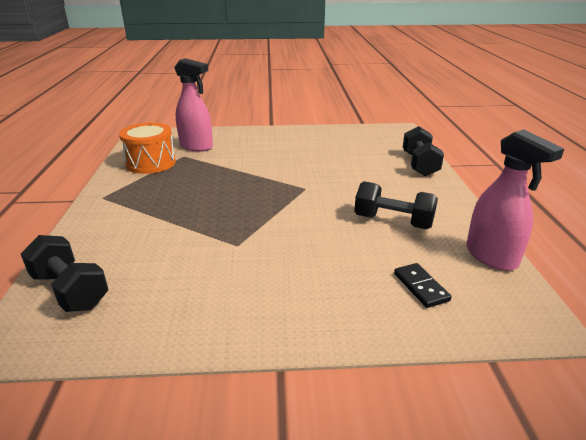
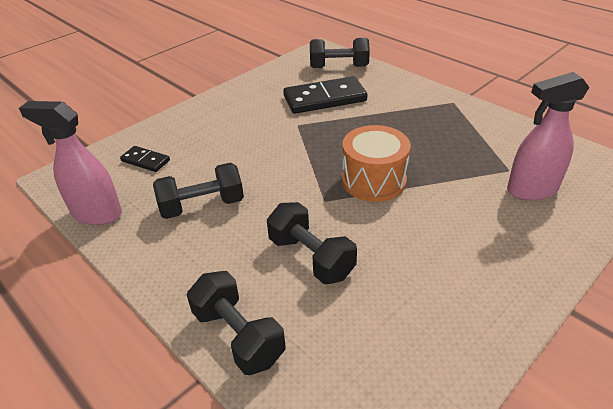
camera: 140 degrees right, 10 degrees up
(151, 163) = (509, 144): orange drum -> orange drum (373, 180)
(168, 257) = (325, 99): none -> black domino
(351, 171) = (311, 257): none -> black dumbbell

